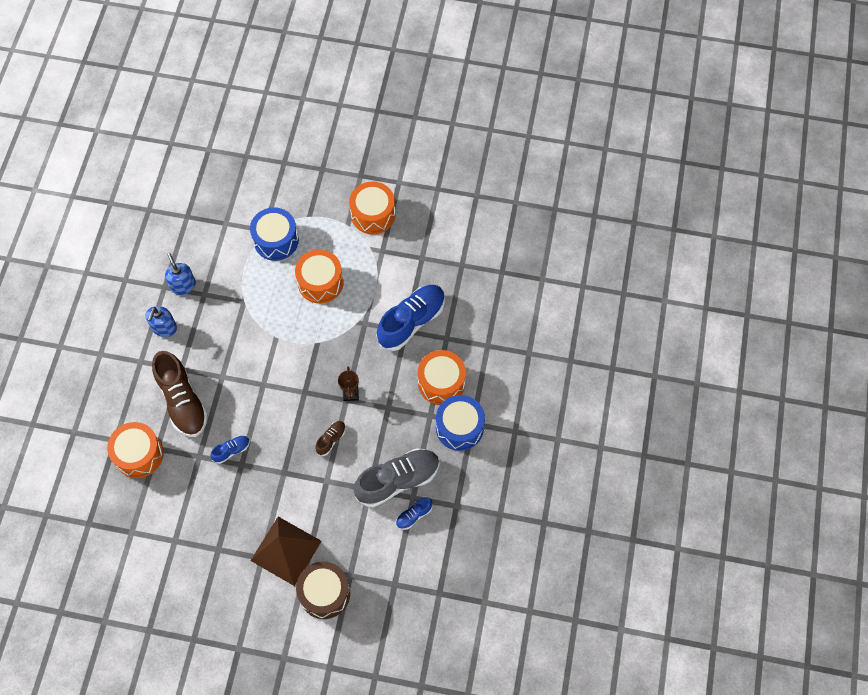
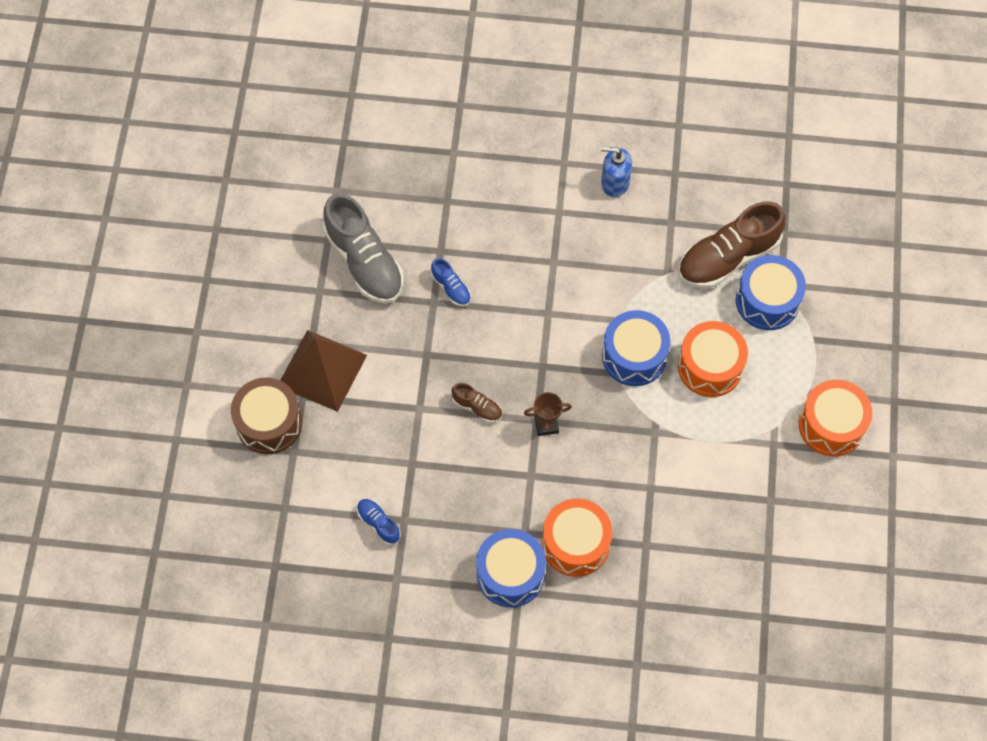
camera: 85 degrees right, 0 degrees up
(139, 454) = (437, 182): orange drum -> none
(182, 401) = (514, 220): brown shoe -> brown shoe (728, 257)
(183, 285) = (680, 195): blue soap dispenser -> none
(305, 330) = (634, 356): none -> blue drum
(398, 480) = (426, 498): grey shoe -> grey shoe (364, 261)
(411, 321) = (665, 495): blue shoe -> none

